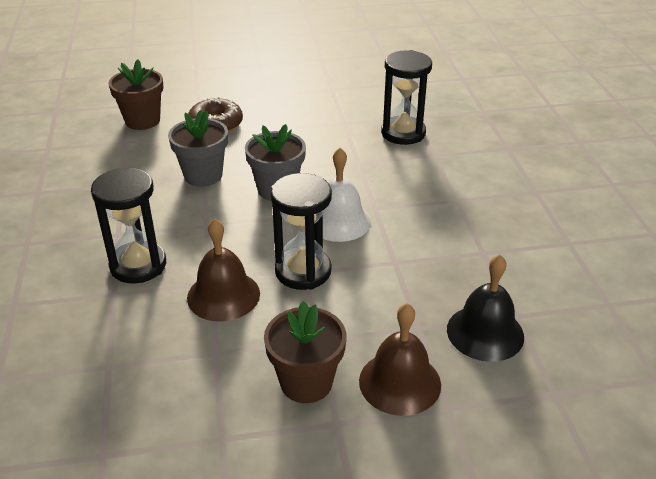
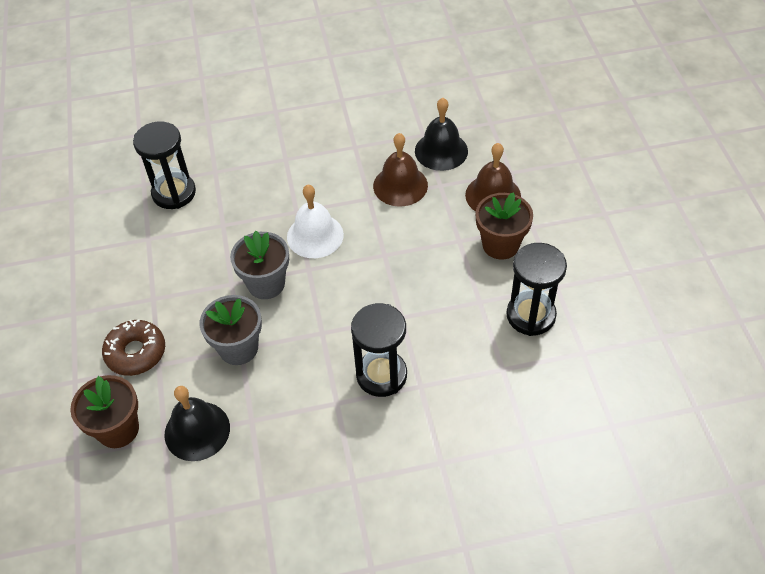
camera: 90 degrees left, 15 degrees up
(123, 157) = (197, 431): none -> black bell
(223, 295) = (416, 305): brown bell -> brown bell (400, 185)
(303, 271) = (383, 255): black hourglass -> black hourglass (531, 315)

